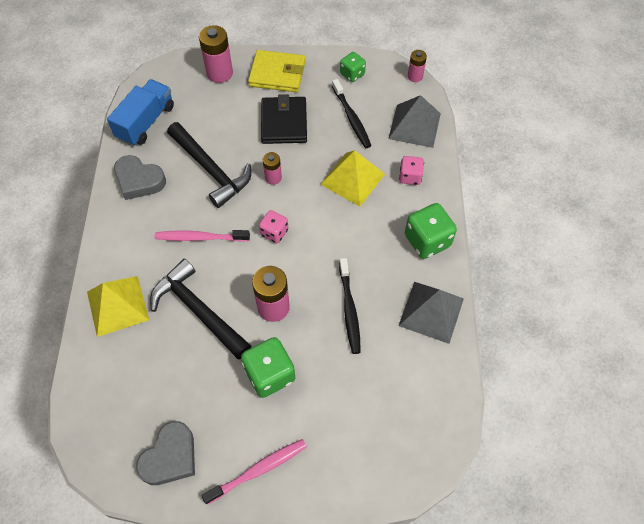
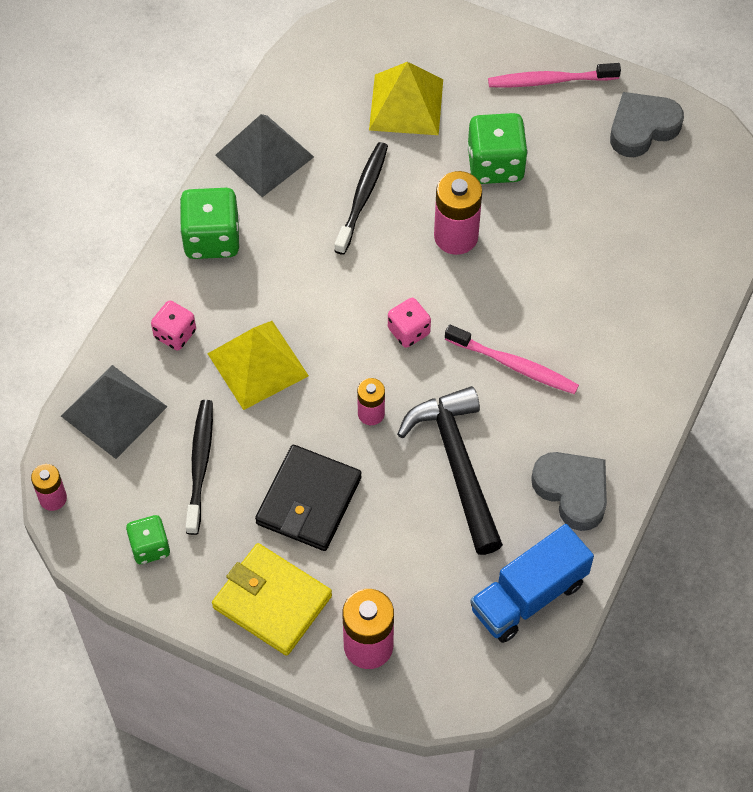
camera: 155 degrees left, 0 degrees up
(117, 306) = (656, 317): yellow pyramid -> yellow pyramid (406, 104)
(198, 310) = (553, 270): black hammer -> none

